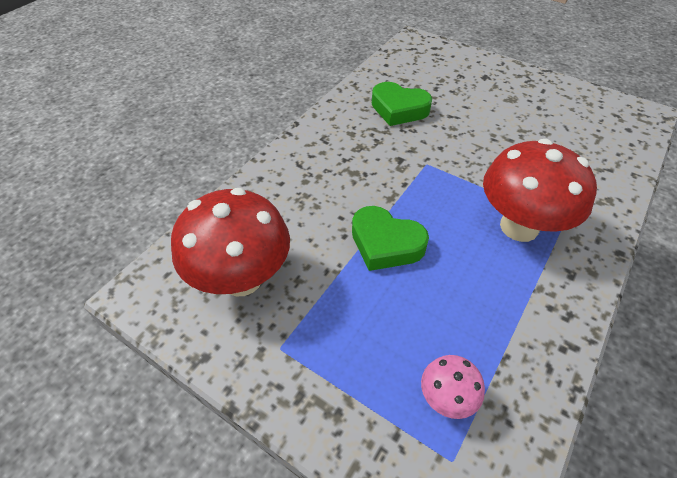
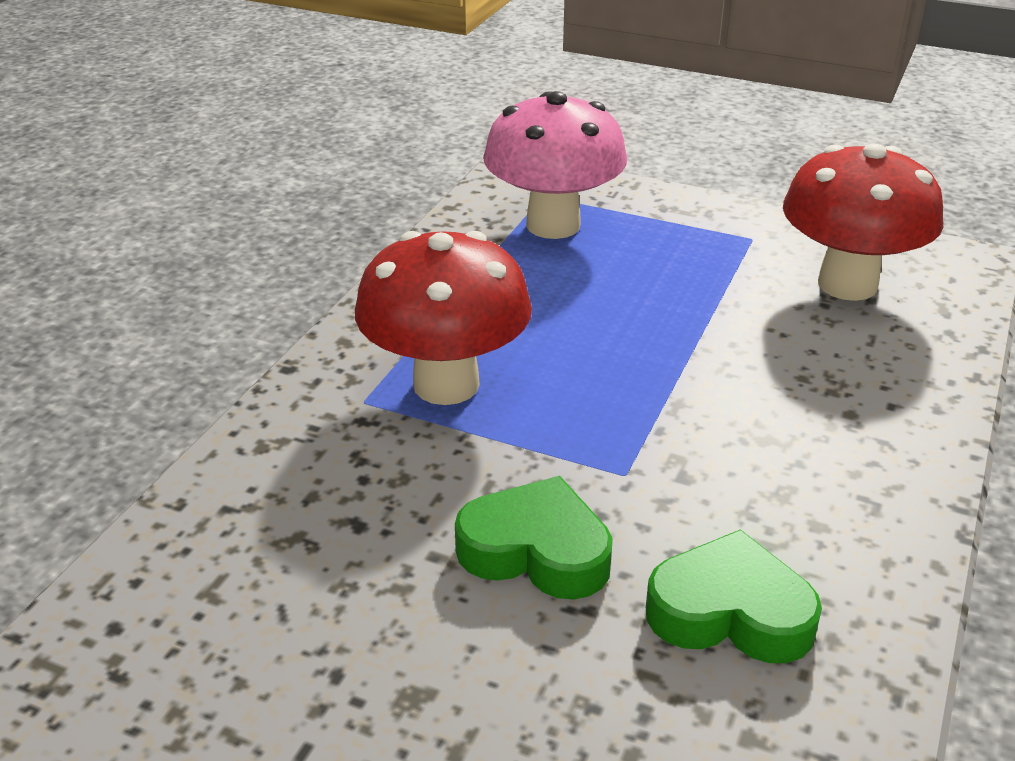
camera: 170 degrees right, 15 degrees down
(385, 243) = (663, 340): green heart -> green heart (536, 551)
(446, 398) = (553, 225): pink mushroom -> pink mushroom, size x2.12

